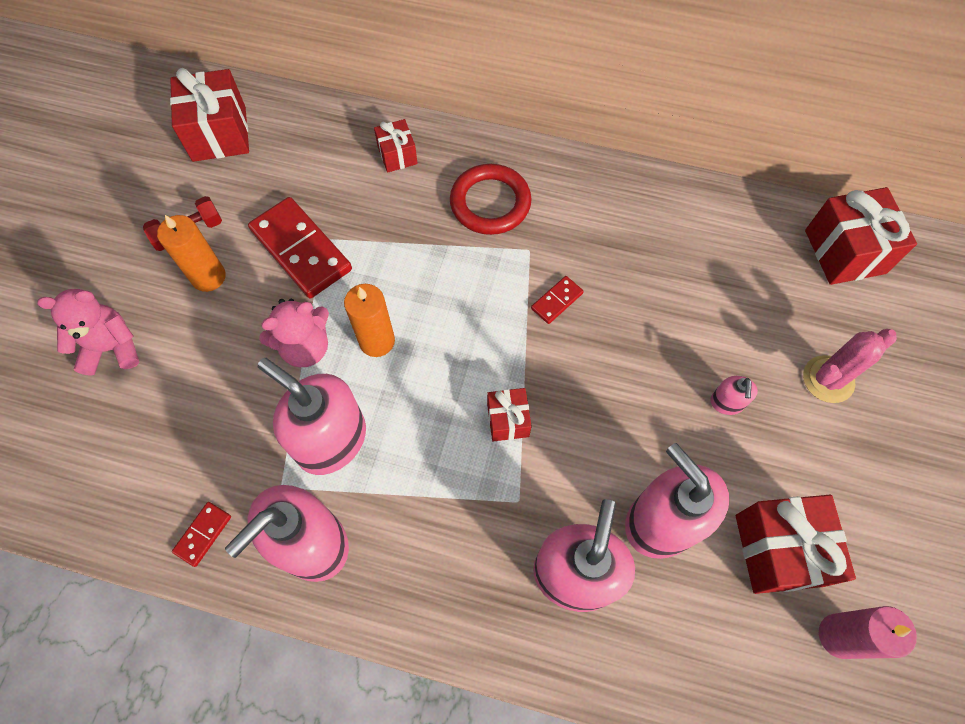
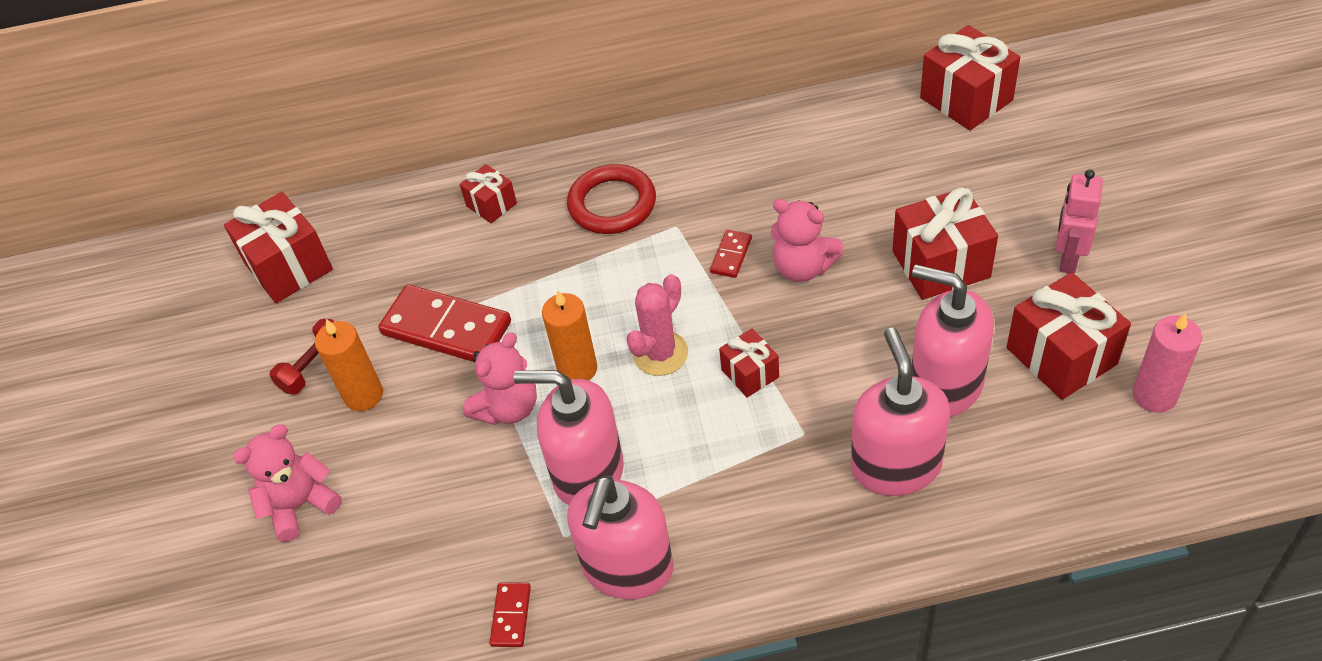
camera: 20 degrees left, 15 degrees down
(608, 343) = (802, 267): none -> pink teddy bear
(726, 403) = (941, 264): pink soap dispenser -> red gift
(828, 379) = (1016, 204): pink cactus -> pink cactus (660, 353)
(842, 457) = (1068, 258): none -> pink robot

